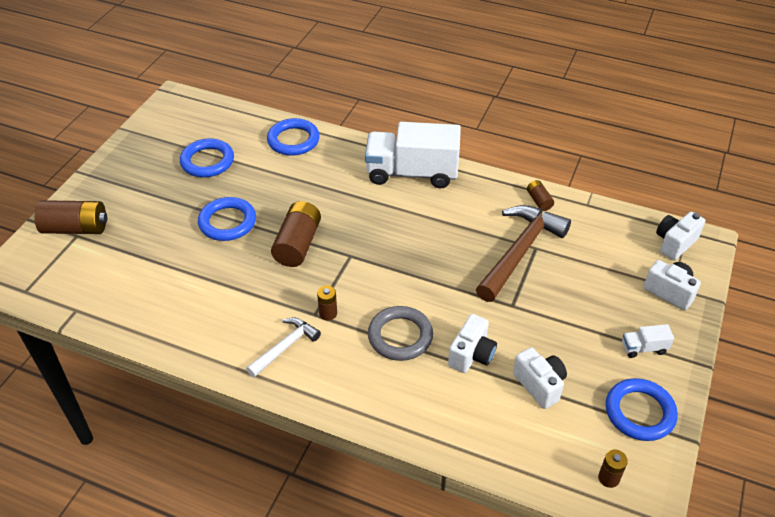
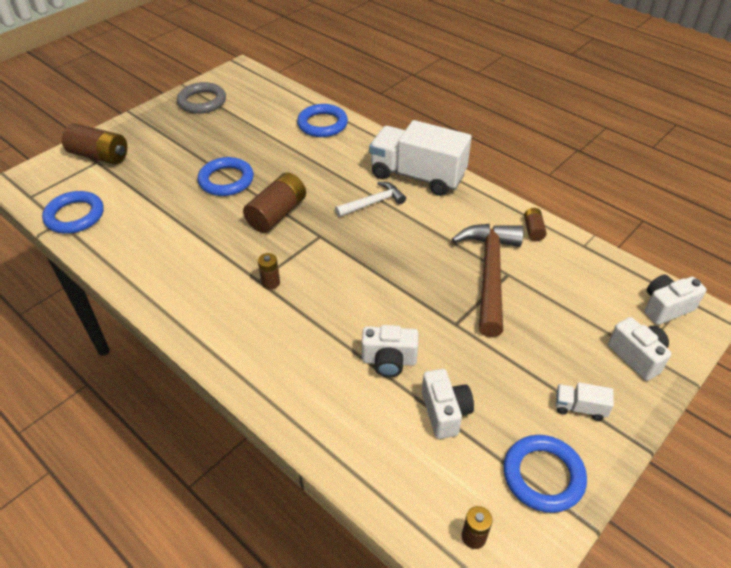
camera: 20 degrees right, 0 degrees up
(207, 161) = (238, 126): blue ring -> blue ring (75, 216)
(285, 347) = (215, 302): white hammer -> white hammer (373, 203)
(400, 336) = (327, 323): grey ring -> grey ring (202, 101)
(471, 355) = (389, 361): white camera -> white camera turned 45 degrees clockwise
(520, 251) = (489, 273): brown hammer -> brown hammer turned 45 degrees counterclockwise

